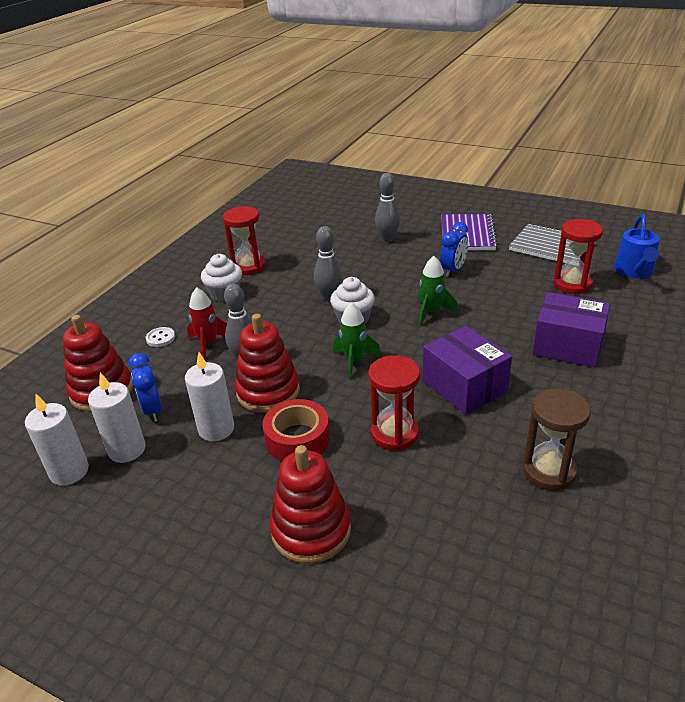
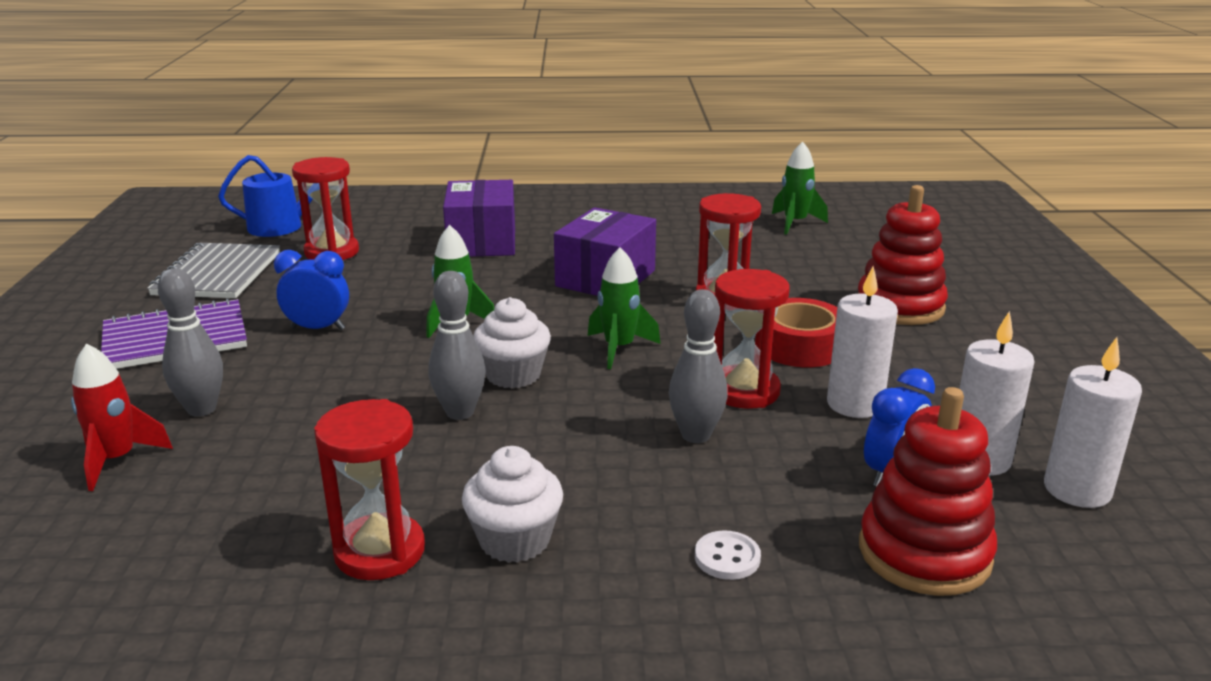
camera: 120 degrees left, 10 degrees down
(208, 344) = (692, 488): red rocket -> red rocket (117, 460)
(268, 391) = (744, 391): red stacking toy -> red hourglass
(541, 562) = (795, 223): none -> green rocket
(549, 471) = (693, 230): brown hourglass -> none

